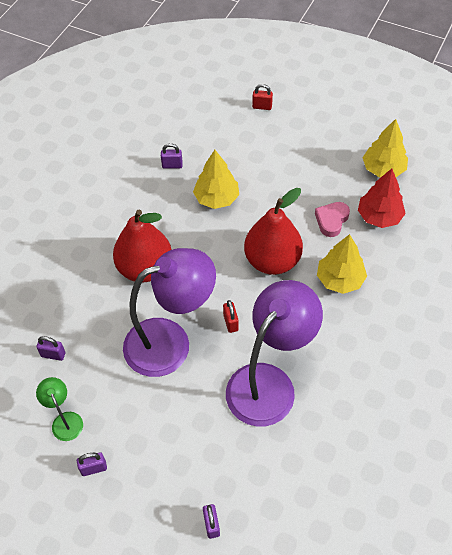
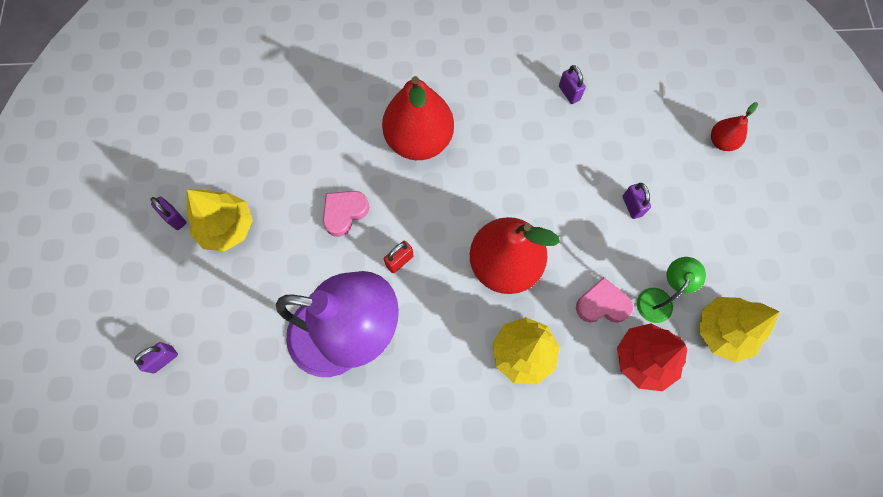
camera: 60 degrees right, 15 degrees up
(53, 355) = (275, 114): purple padlock -> purple padlock (632, 206)
(65, 420) = (212, 164): green lamp -> green lamp (658, 298)
(170, 342) = (344, 213): purple lamp -> pink heart
(216, 198) = (553, 162): yellow tree -> yellow tree (227, 227)
(262, 107) = (721, 141): red padlock -> red pear

